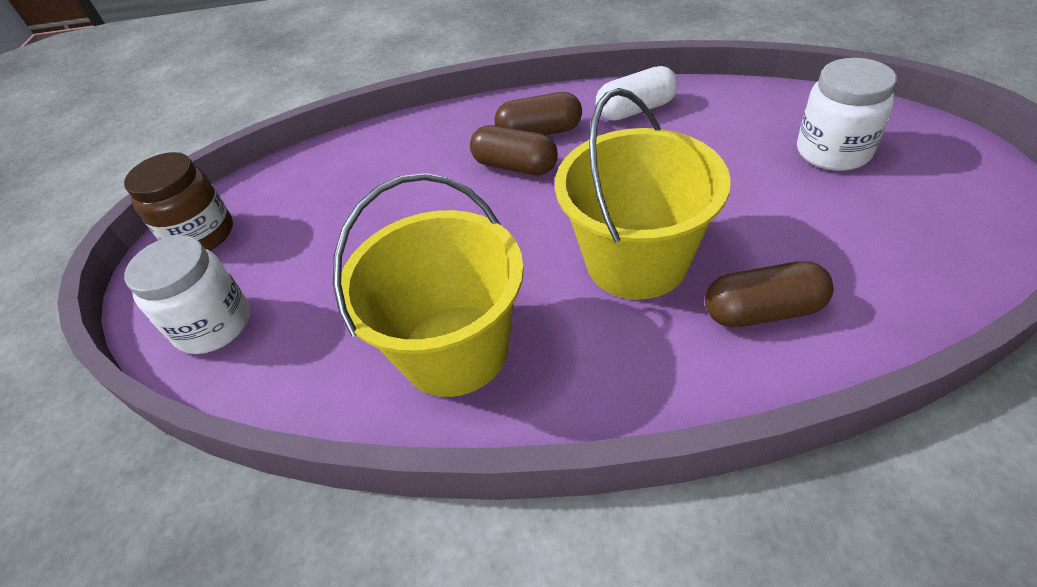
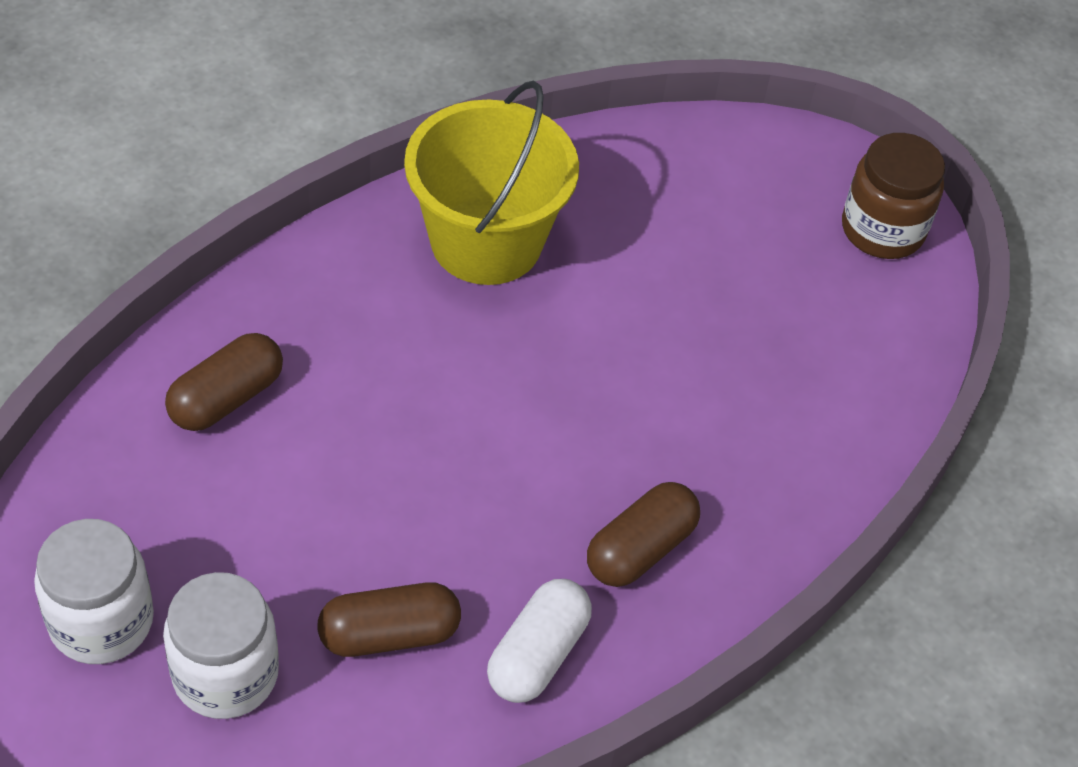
camera: 130 degrees right, 5 degrees up
(214, 325) = (733, 164): white jar -> white jar (101, 621)
(515, 166) = (620, 474): brown capsule -> brown capsule (389, 634)
(636, 261) = (379, 402): yellow bucket -> none

